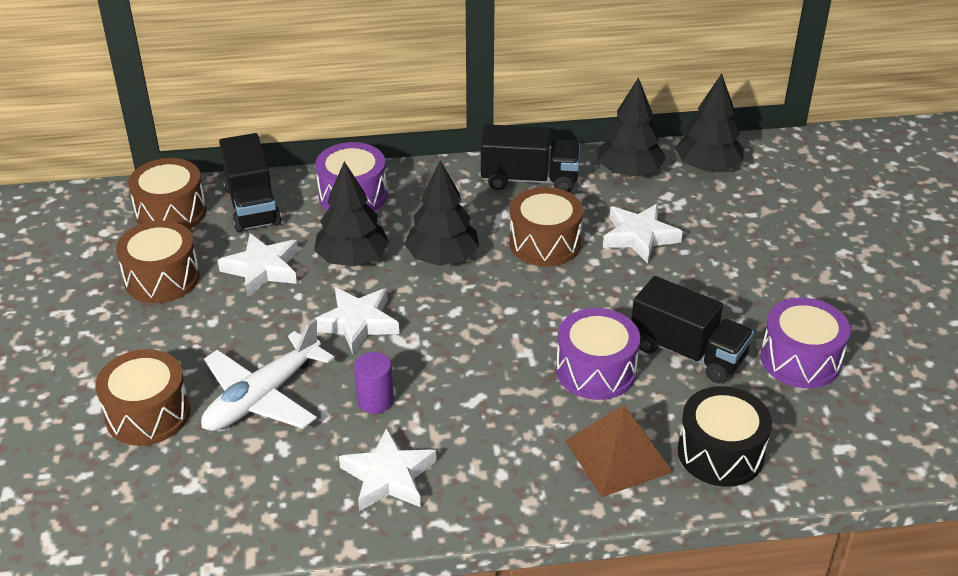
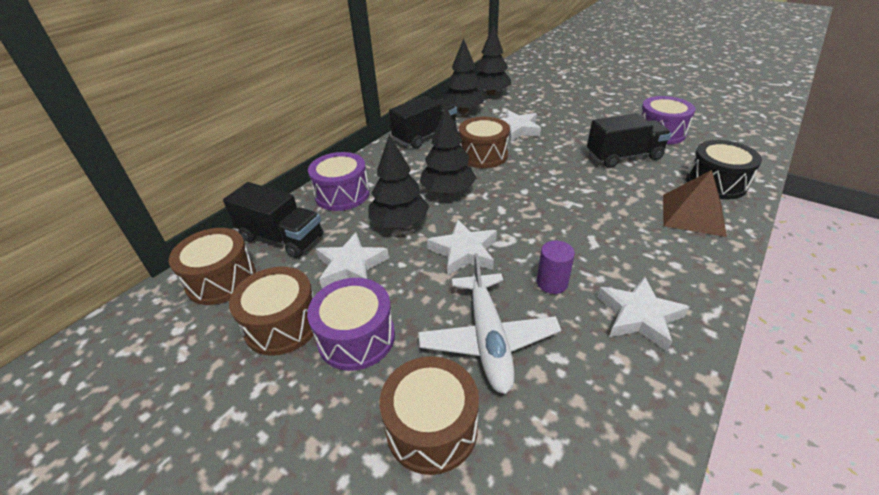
camera: 45 degrees left, 0 degrees up
(596, 370) = (610, 188): purple drum -> purple drum (356, 337)

